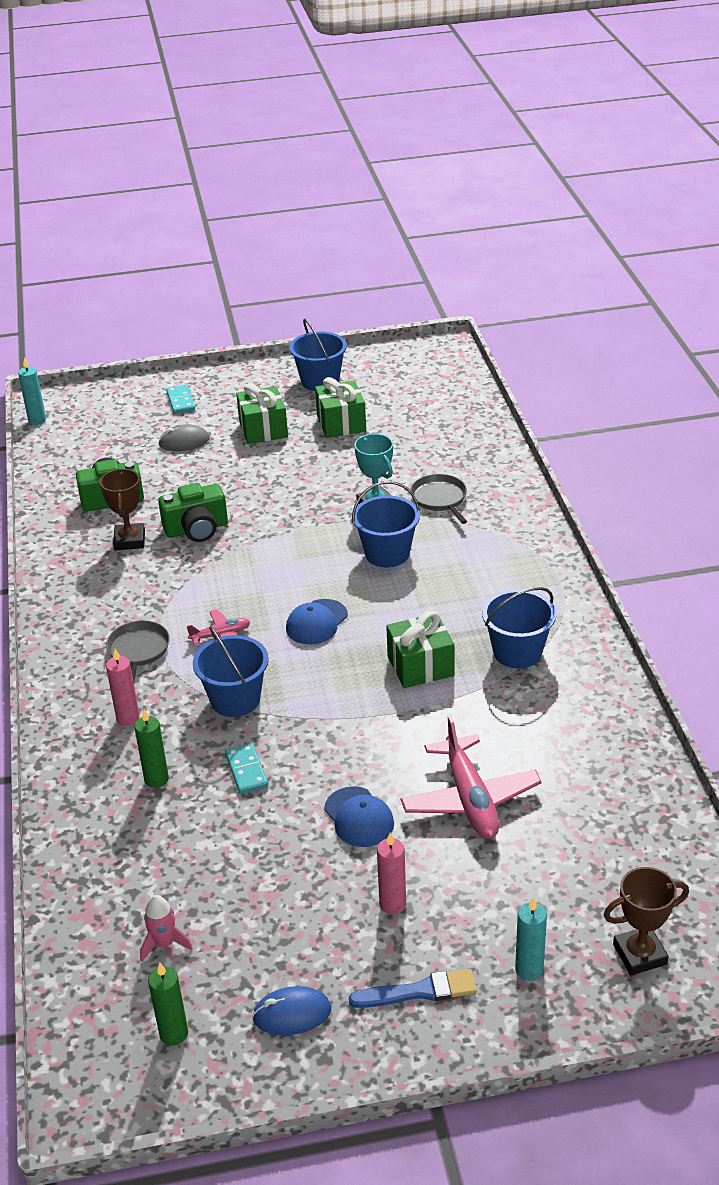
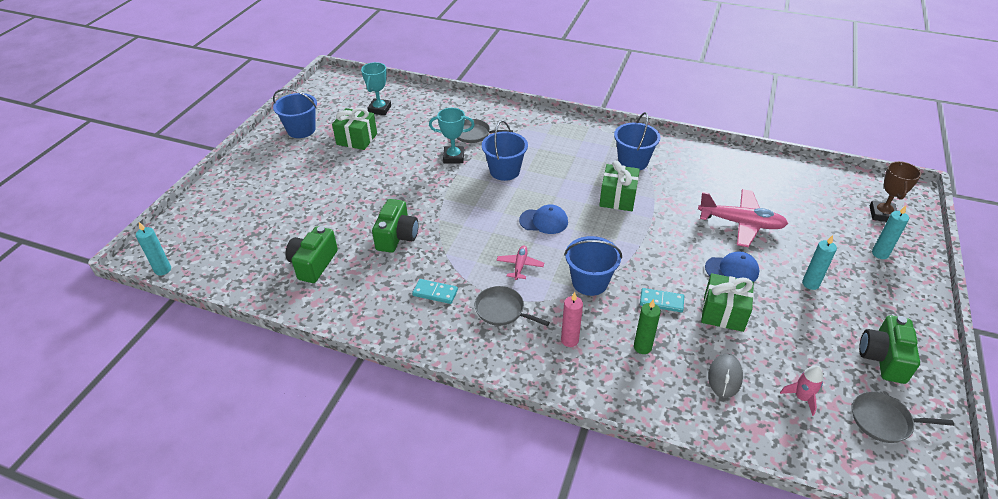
camera: 60 degrees left, 5 degrees up
(129, 540) = (374, 272): brown trophy -> none
(174, 1033) = (884, 421): green candle -> grey pan
(180, 401) = (241, 192): turquoise domino -> turquoise domino (435, 293)
(184, 442) = (291, 207): grey mouse -> grey mouse (724, 377)
(263, 429) = (322, 170): green gift -> green gift (723, 313)
(292, 1014) = (883, 358): blue mouse -> green camera
(316, 622) = (544, 221): blue cap -> blue cap turned 60 degrees counterclockwise
(392, 904) = (810, 284): pink candle -> turquoise candle
(416, 410) = (379, 109): none -> turquoise trophy
(419, 991) = (882, 299): blue brush -> none

